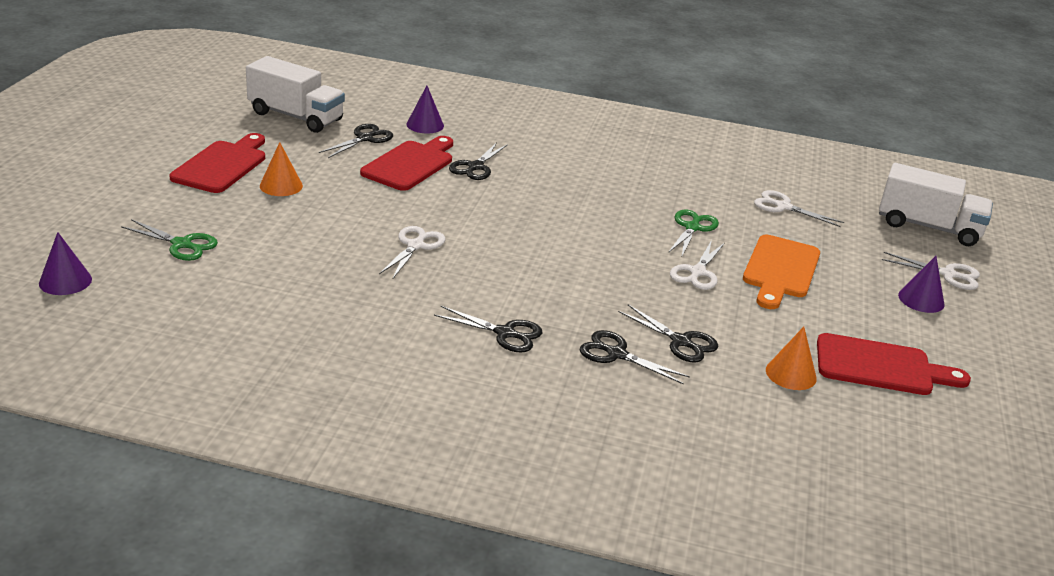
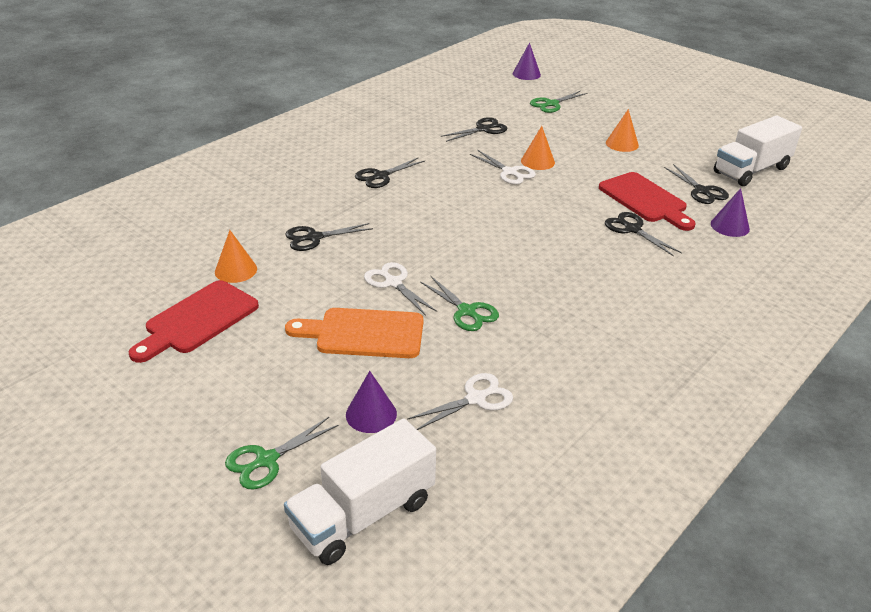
camera: 120 degrees right, 5 degrees up
(222, 165) = (661, 130): red cutting board -> none
(371, 232) = (537, 161): none -> orange cone
(616, 354) = (324, 207): black scissors -> black scissors (483, 129)
(780, 270) = (363, 333): orange cutting board -> orange cutting board turned 45 degrees counterclockwise
(921, 299) = (248, 406): purple cone -> purple cone (371, 414)
(948, 274) = (266, 460): white scissors -> green scissors

